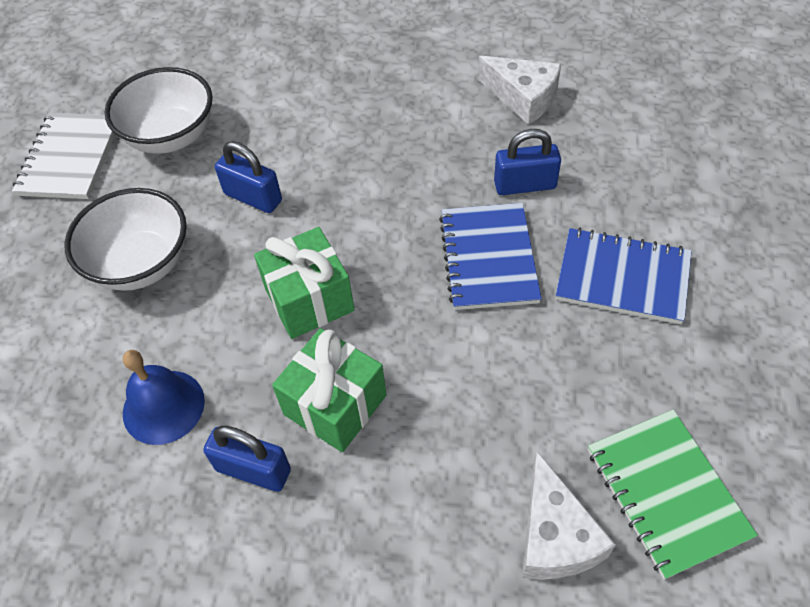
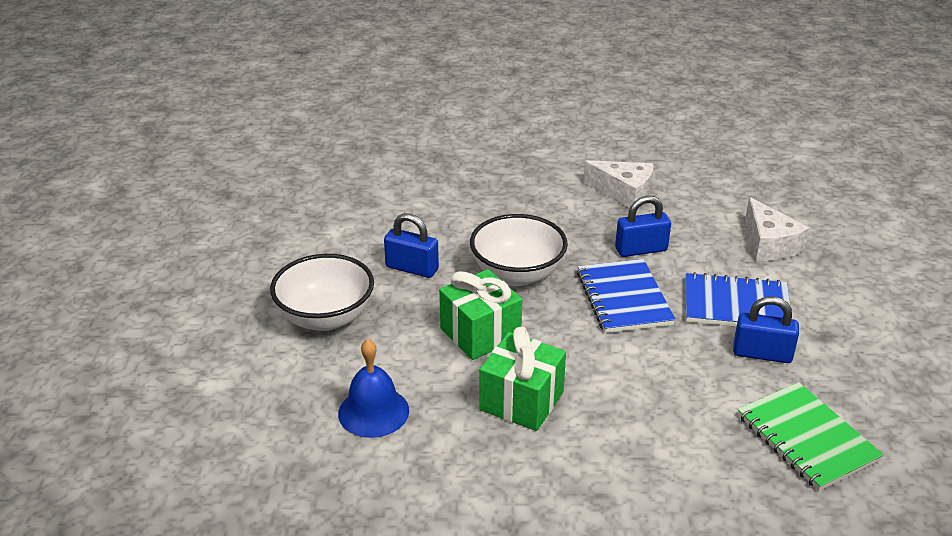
camera: 10 degrees left, 20 degrees down
(70, 158) = (239, 249): white notebook -> none
(171, 136) = (327, 230): white bowl -> white bowl (517, 274)
(253, 470) = (464, 448): blue padlock -> blue padlock (762, 354)
(555, 536) = (725, 471): white cheese -> white cheese (769, 244)

